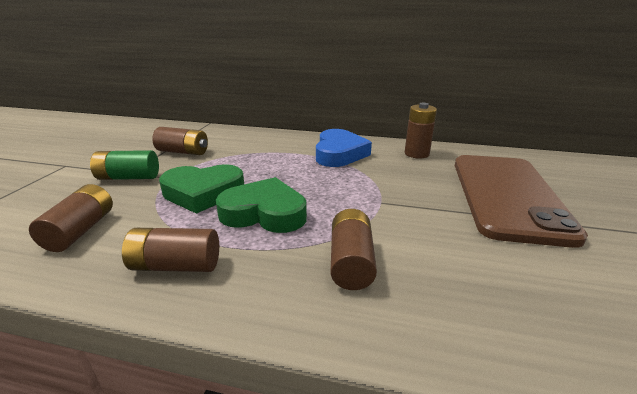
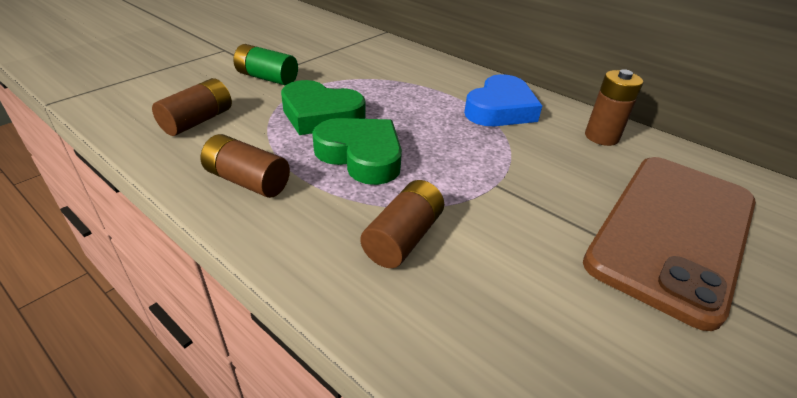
camera: 25 degrees right, 10 degrees up
(183, 152) = (334, 62): brown battery -> none

